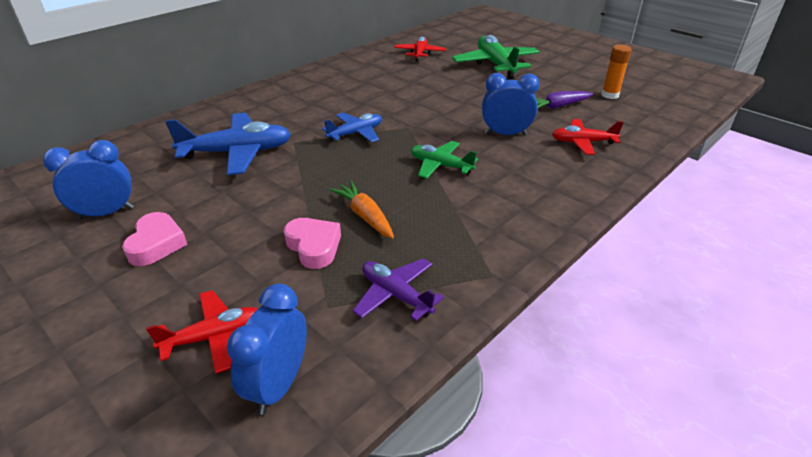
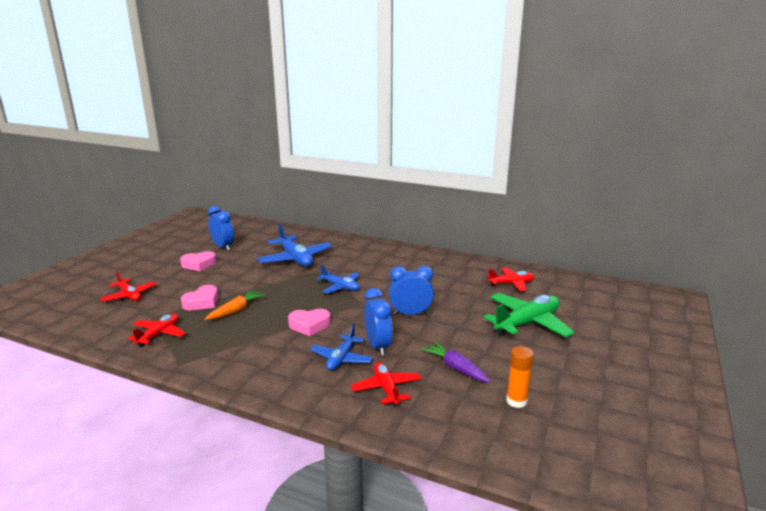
camera: 70 degrees right, 15 degrees down
(279, 385) = (95, 317): blue clock -> blue clock (410, 314)
(395, 295) = (159, 334): purple plane -> red plane
(440, 166) = (309, 325): green plane -> pink heart
(522, 156) = (341, 358): none -> blue plane

